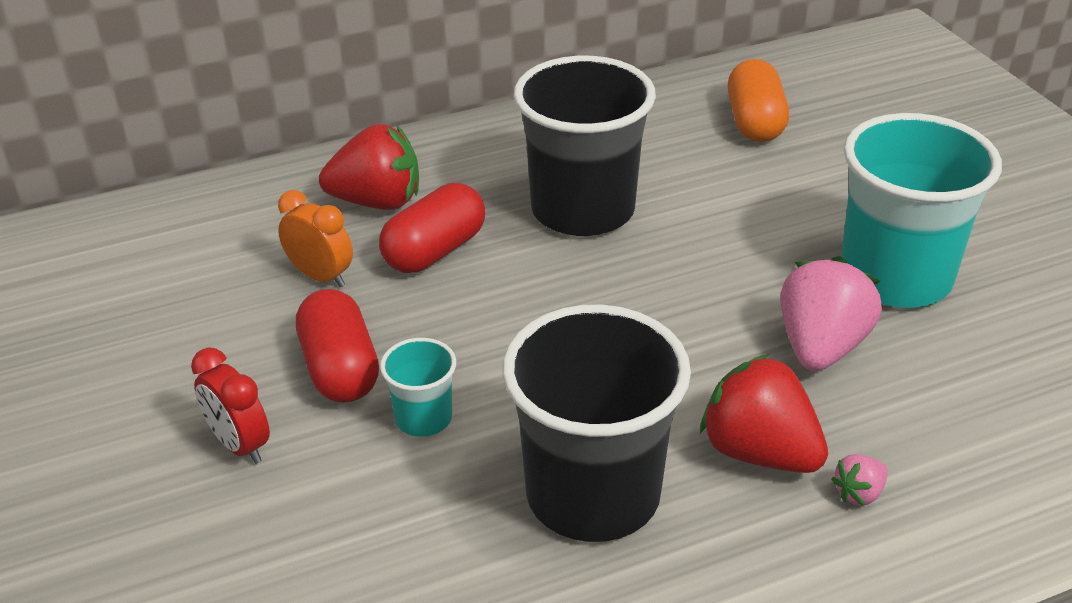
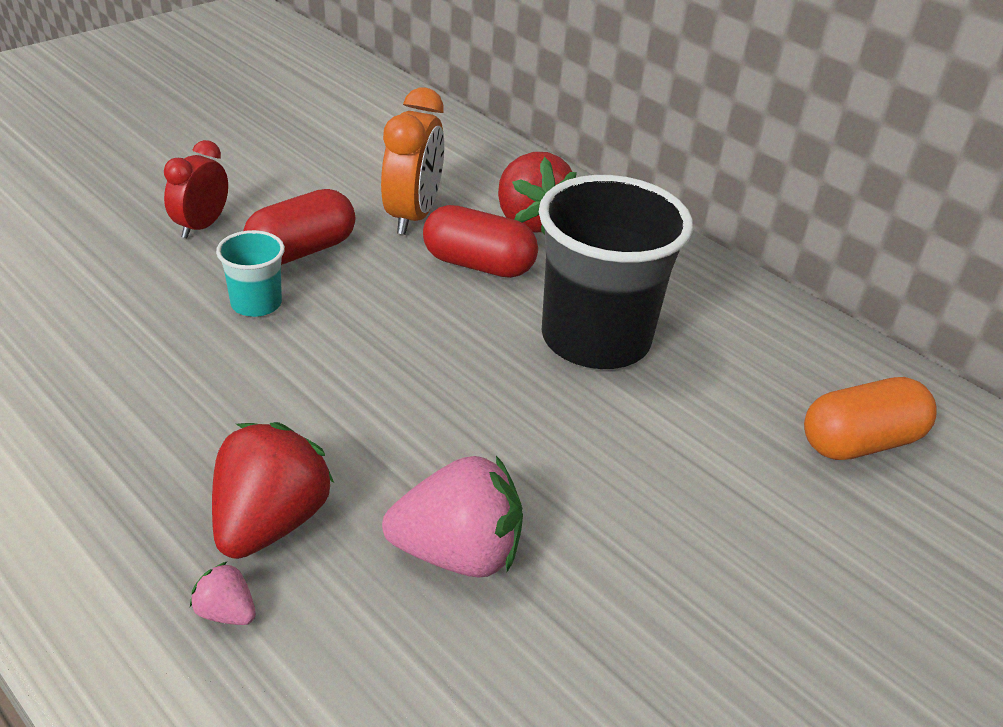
camera: 65 degrees right, 0 degrees up
(321, 276) = (413, 216): orange clock -> orange clock, size x1.51
(593, 495) = (185, 416): black cup -> none
(895, 277) = (624, 611): turquoise cup -> none

